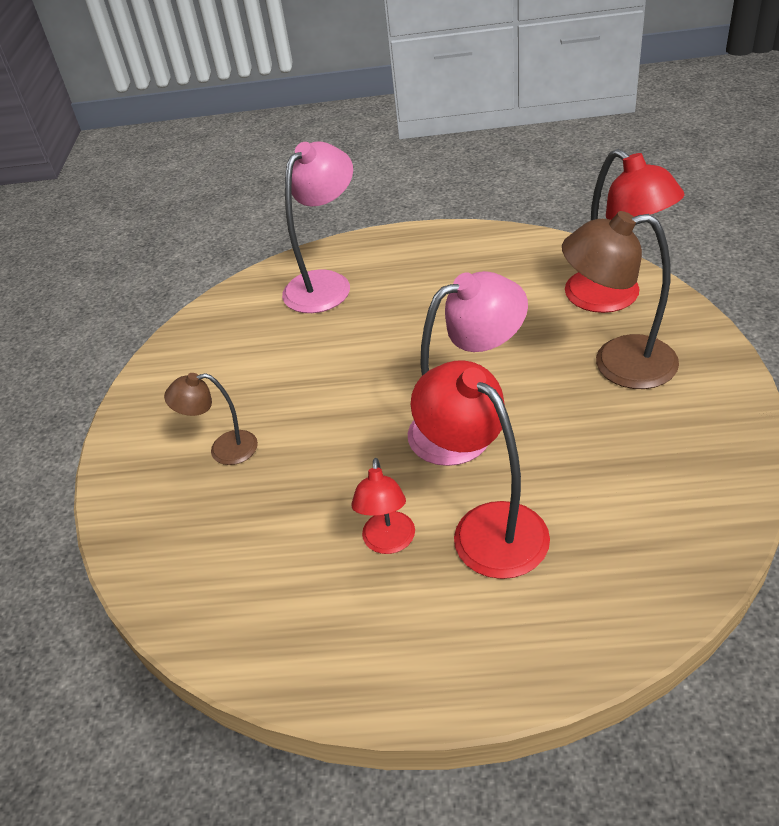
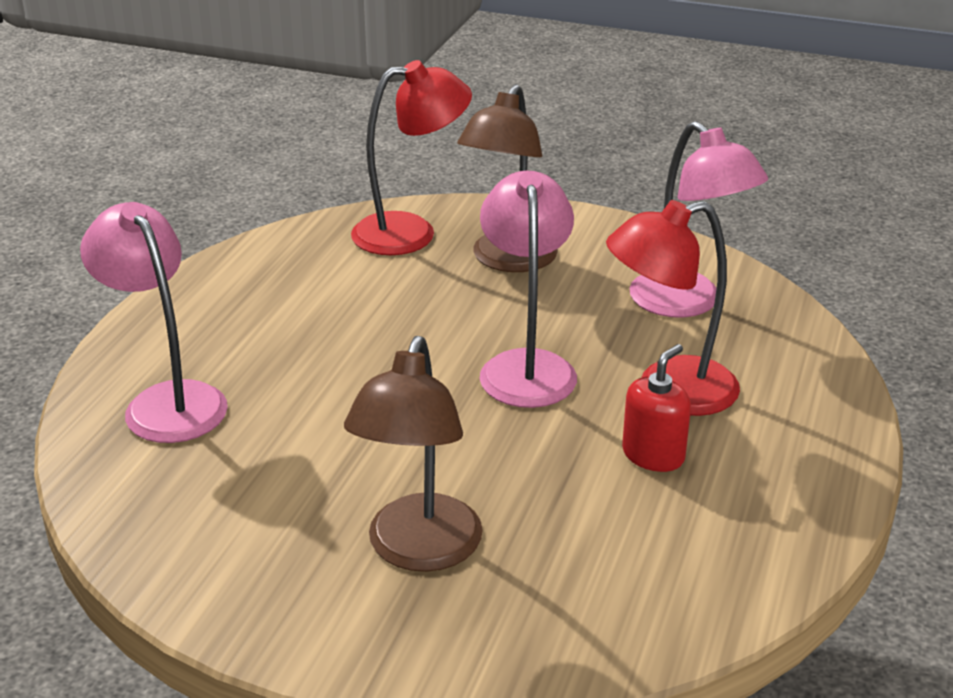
camera: 75 degrees left, 10 degrees down
(223, 449) = (418, 551): brown lamp -> brown lamp, size x1.74
(388, 542) = (653, 455): red lamp -> red soap dispenser
(642, 500) = (687, 303): none -> pink lamp

